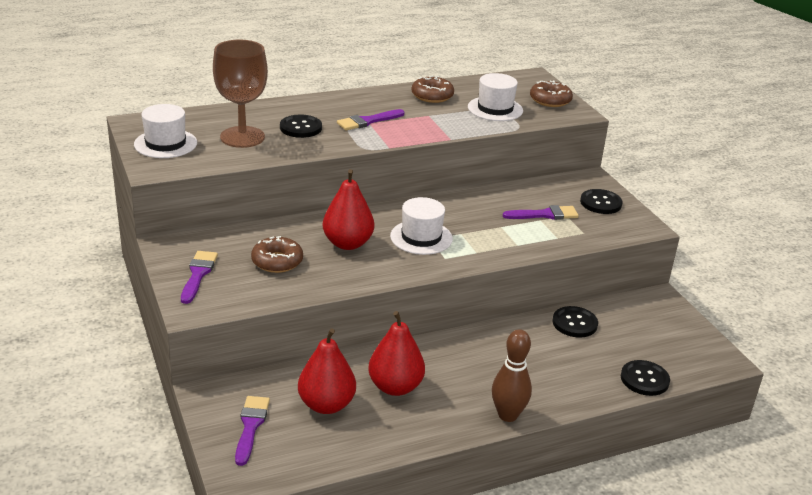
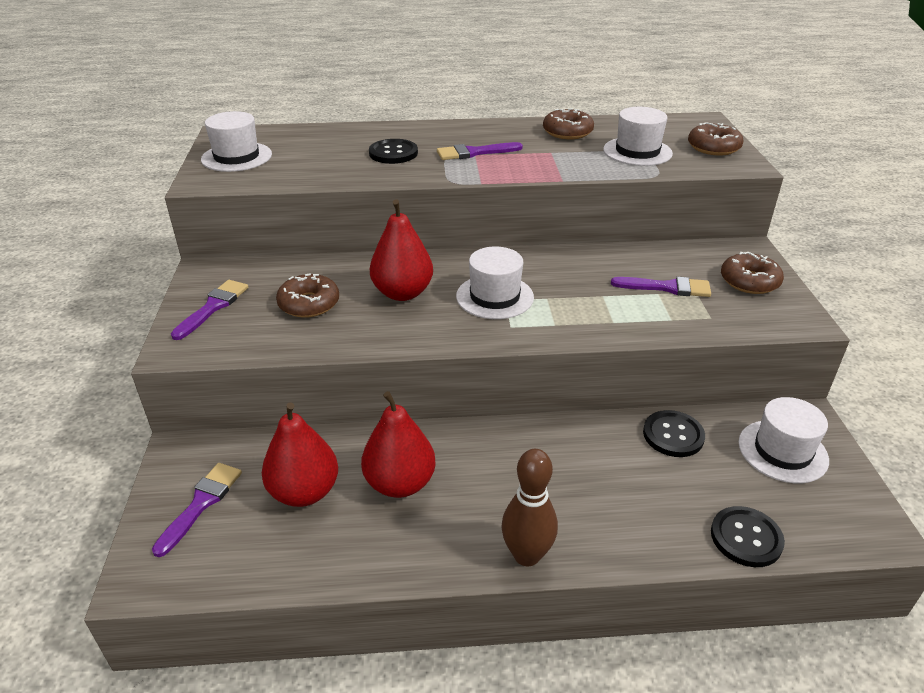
camera: 20 degrees right, 5 degrees up
(242, 137) = (322, 157): brown goblet -> none
(600, 203) = (749, 281): black button -> brown donut
(650, 322) = (782, 451): none -> white hat

